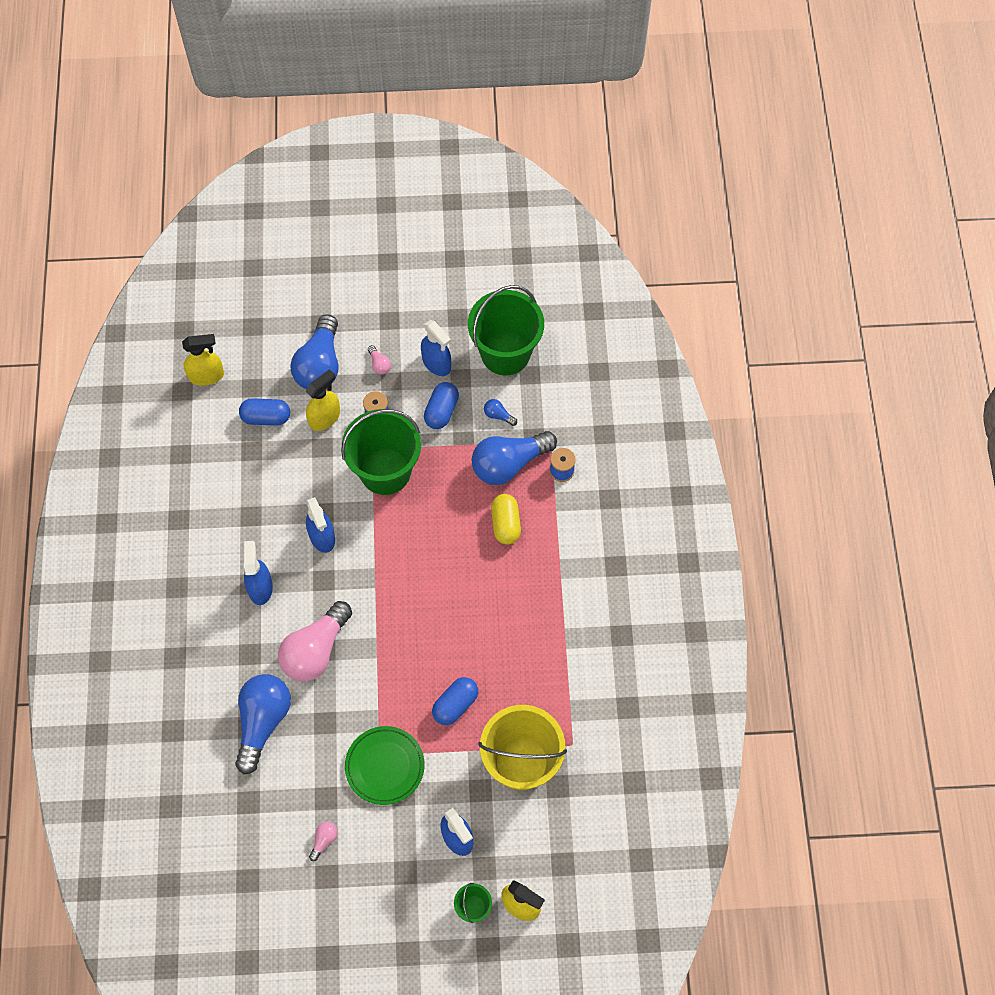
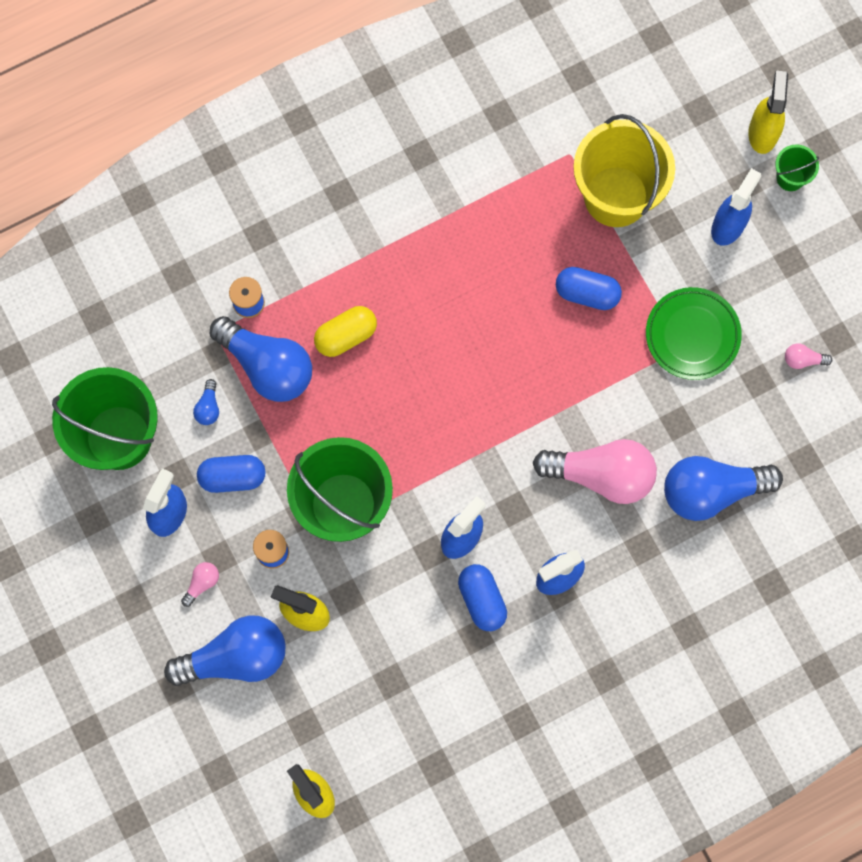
camera: 115 degrees left, 10 degrees up
(266, 417) = (338, 686): blue capsule -> blue capsule (482, 600)

